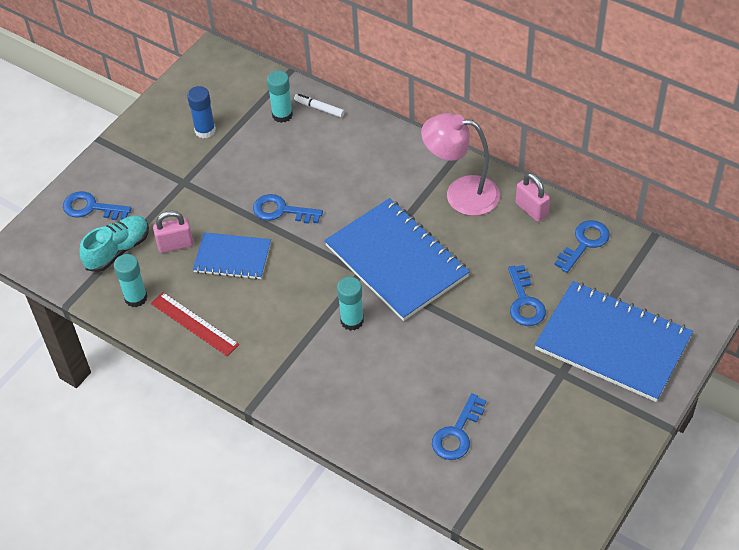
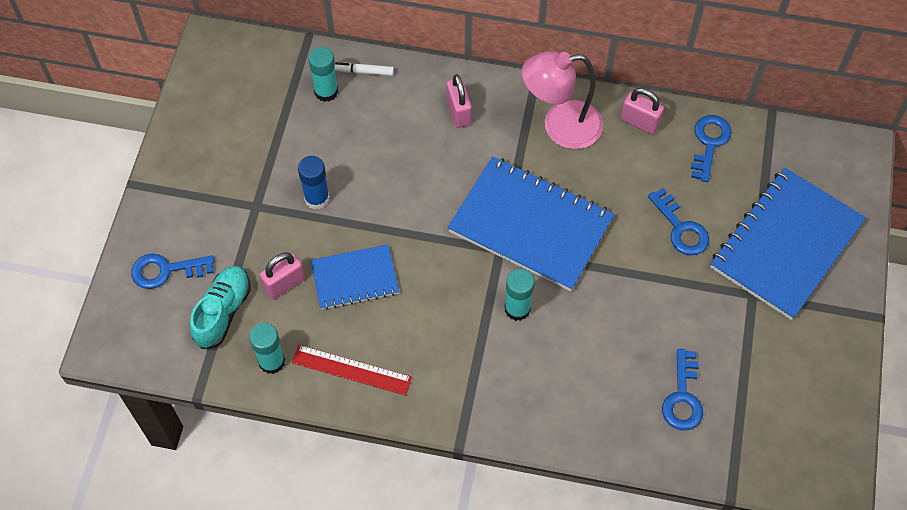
camera: 25 degrees left, 10 degrees up
(205, 130) = (249, 136): blue glue stick -> blue glue stick (317, 198)
(281, 211) = (381, 206): blue key -> none
(381, 159) = (458, 112): none -> pink padlock
(612, 343) = (786, 245): blue notebook -> blue notebook turned 60 degrees counterclockwise

